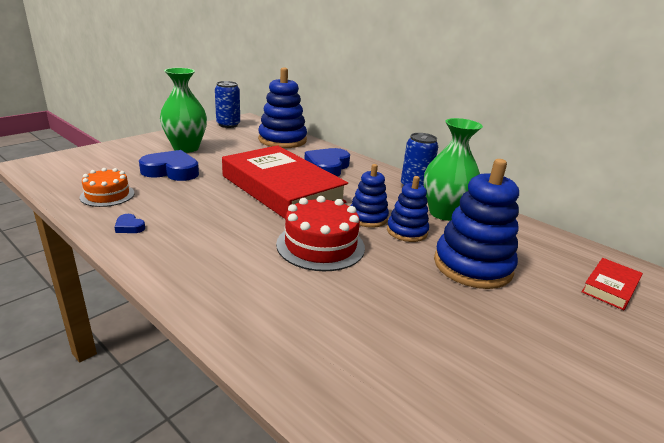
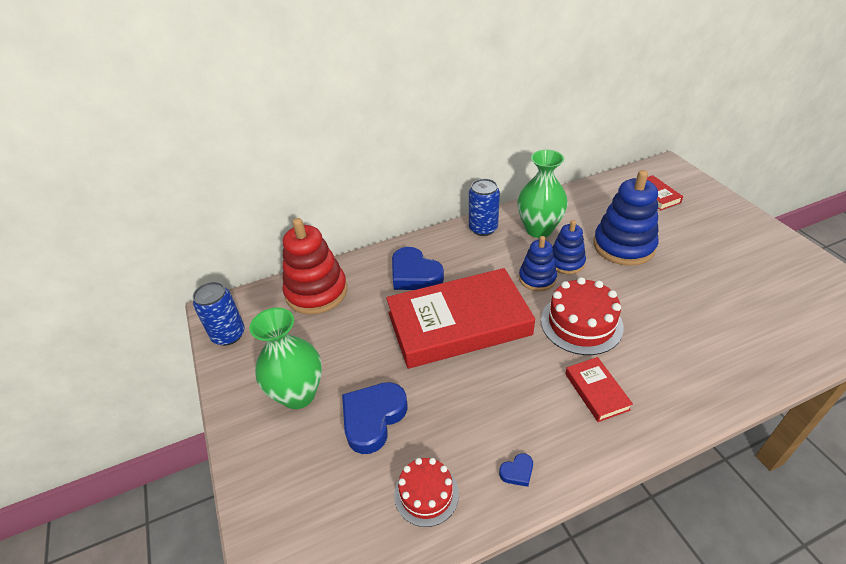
camera: 60 degrees left, 15 degrees up
(107, 195) = (426, 494): orange cake -> red cake
(230, 259) = (596, 391): none -> red book
(282, 140) = (316, 292): blue stacking toy -> red stacking toy

